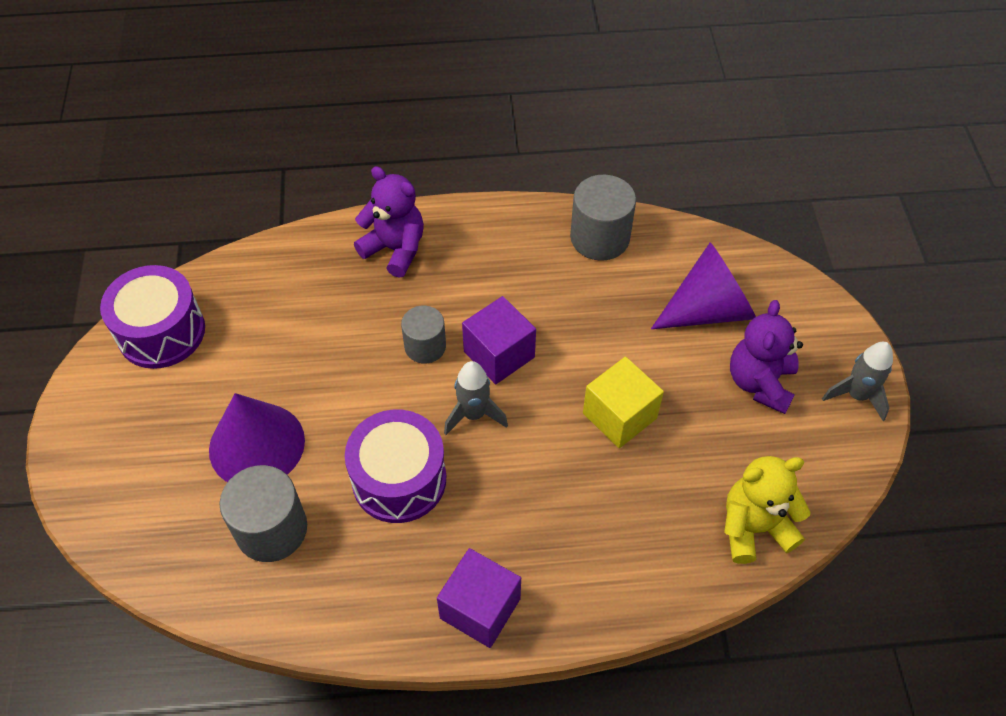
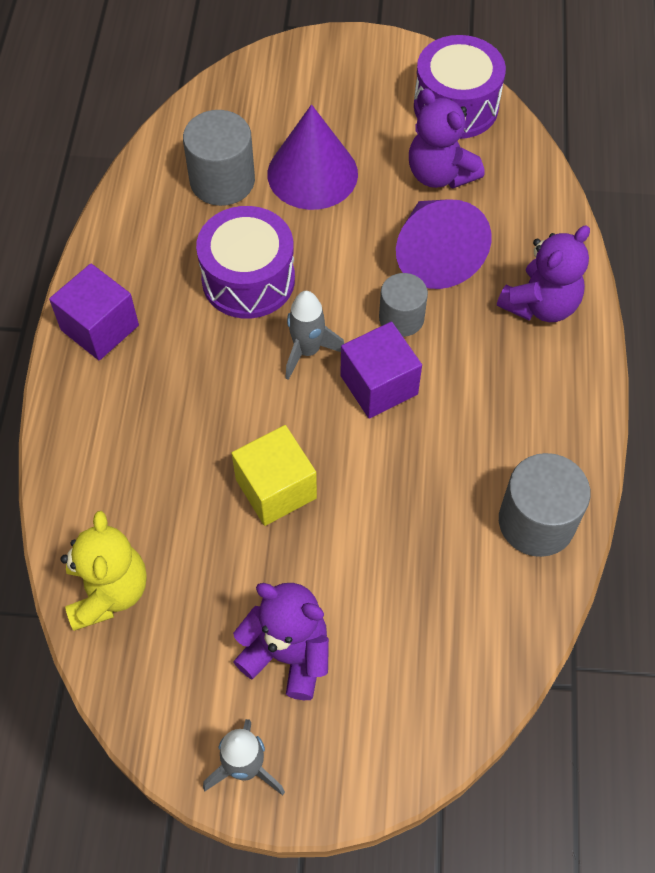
camera: 100 degrees right, 5 degrees up
(252, 335) = (440, 174): none -> purple teddy bear
(709, 310) = (405, 624): purple cone -> purple cone (435, 255)

